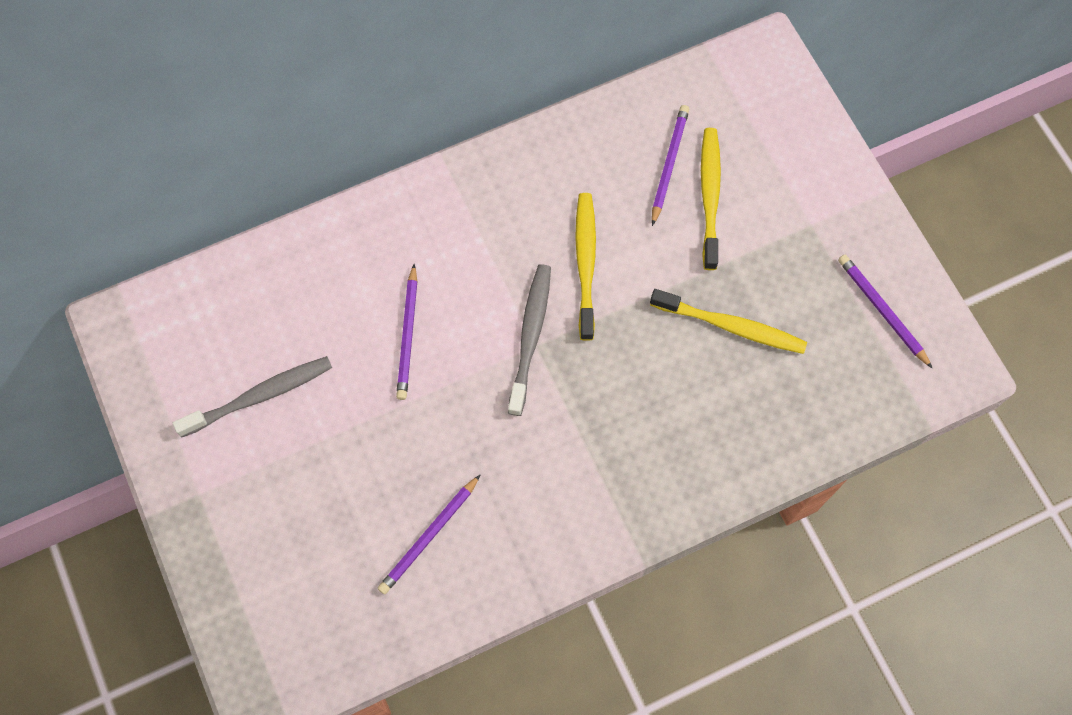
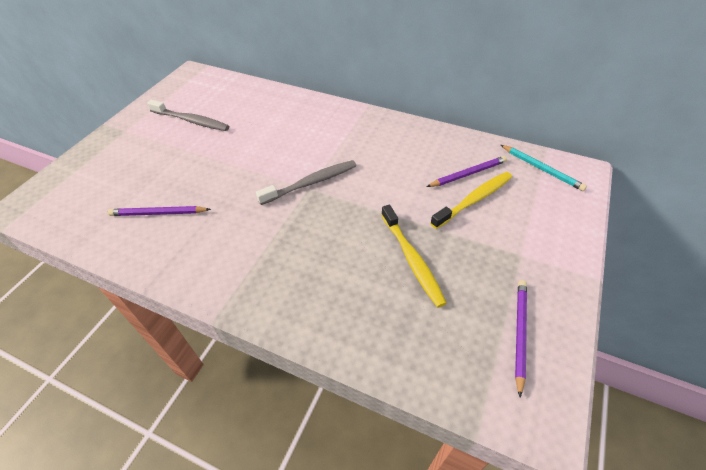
camera: 50 degrees right, 20 degrees down
(408, 335) = (267, 144): purple pencil -> none
(585, 263) = (374, 178): yellow toothbrush -> none
(729, 87) = (541, 169): none -> turquoise pencil

